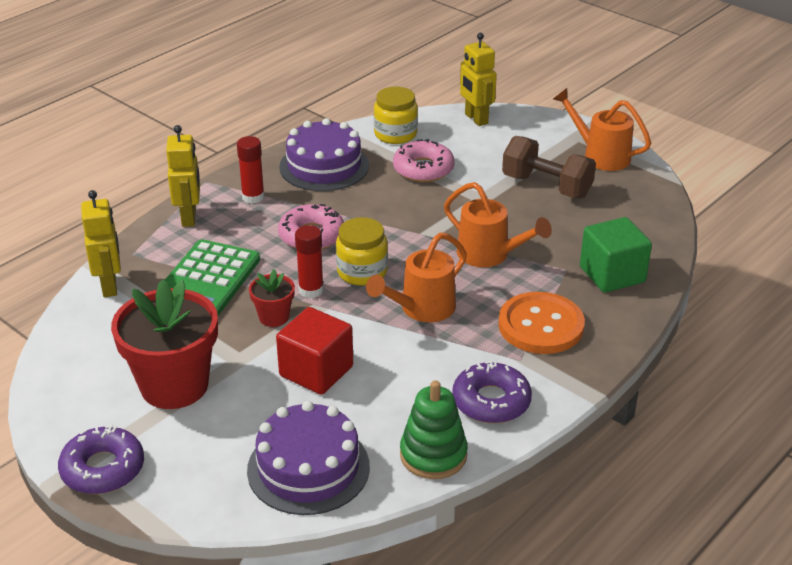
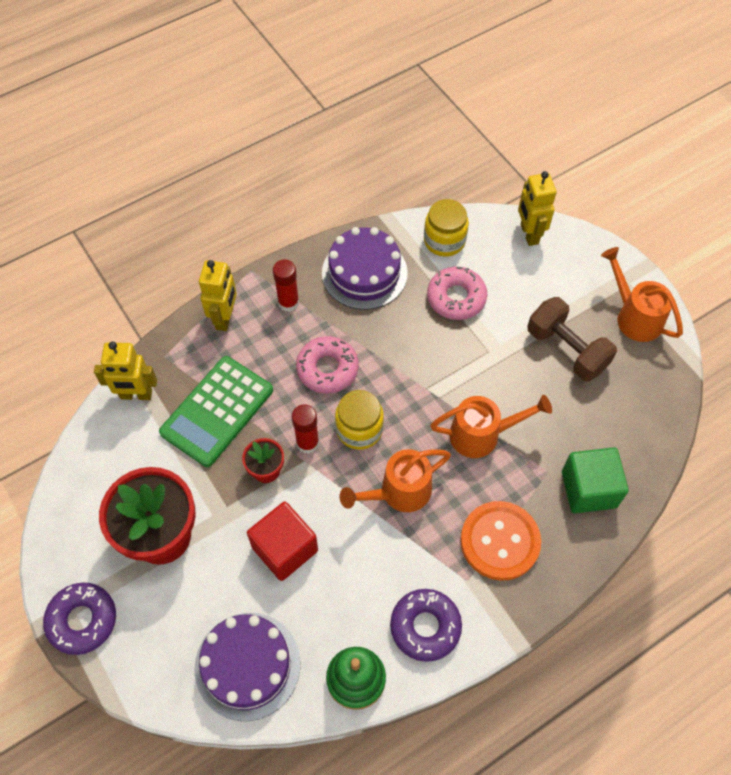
camera: 15 degrees right, 25 degrees up
(110, 286) = (136, 395): yellow robot -> yellow robot turned 90 degrees clockwise
(489, 255) = (482, 435): orange watering can -> orange watering can turned 60 degrees counterclockwise

